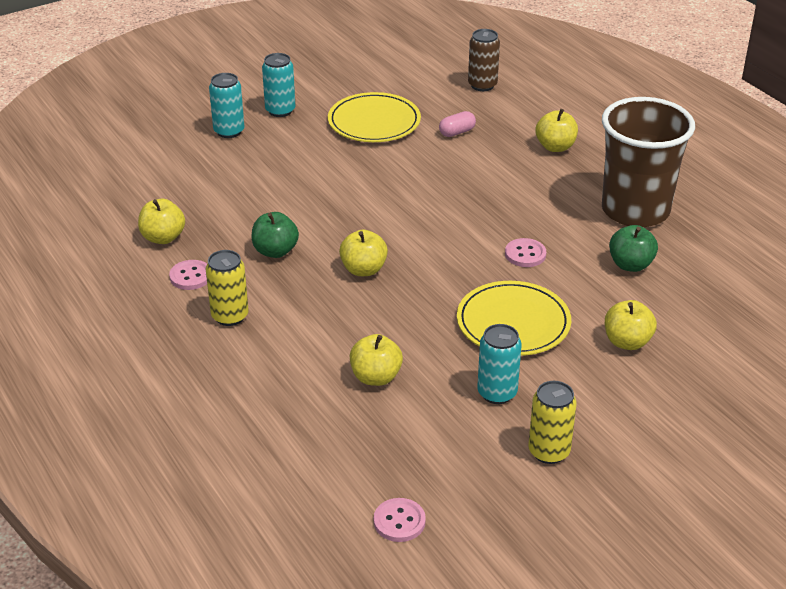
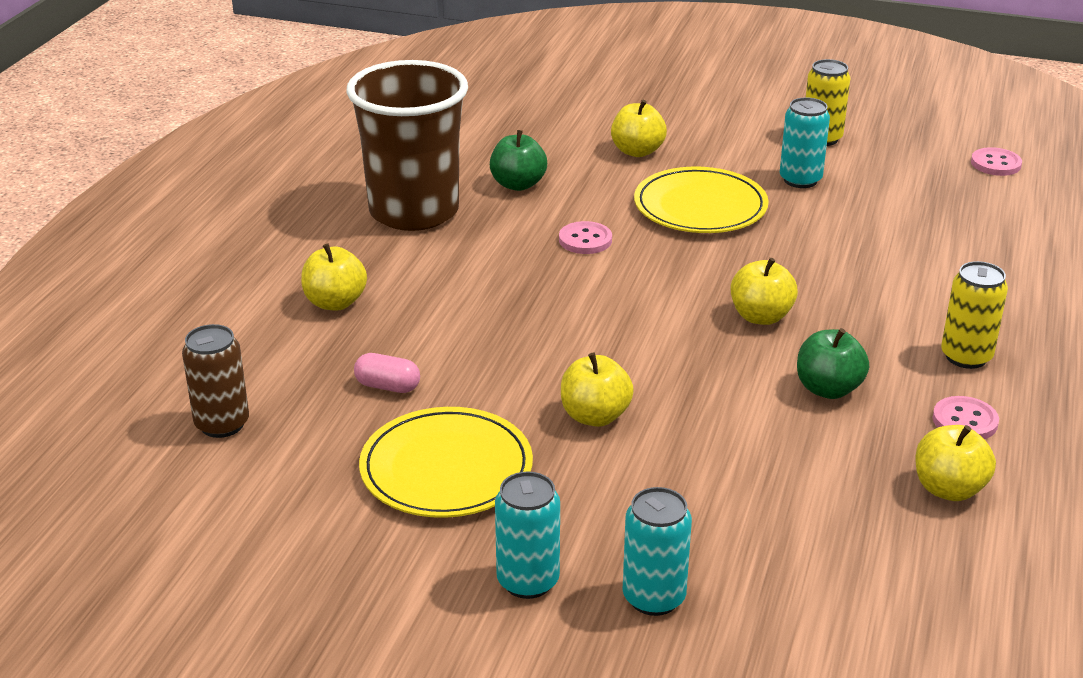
camera: 130 degrees left, 5 degrees down
(376, 377) = (886, 238): yellow apple -> yellow apple (595, 416)

